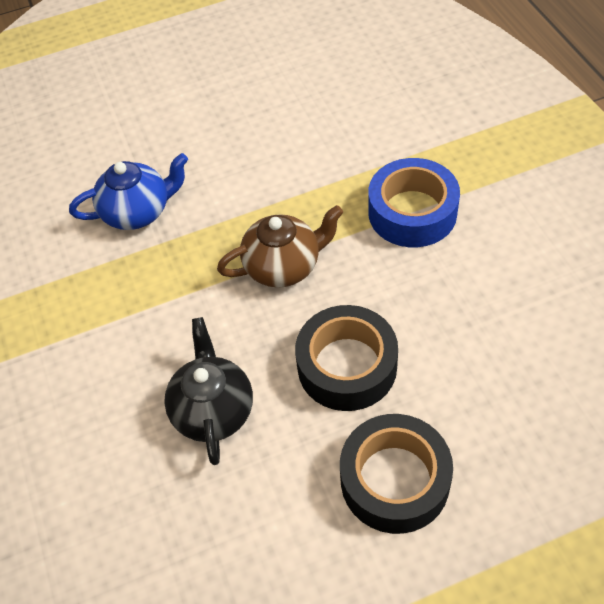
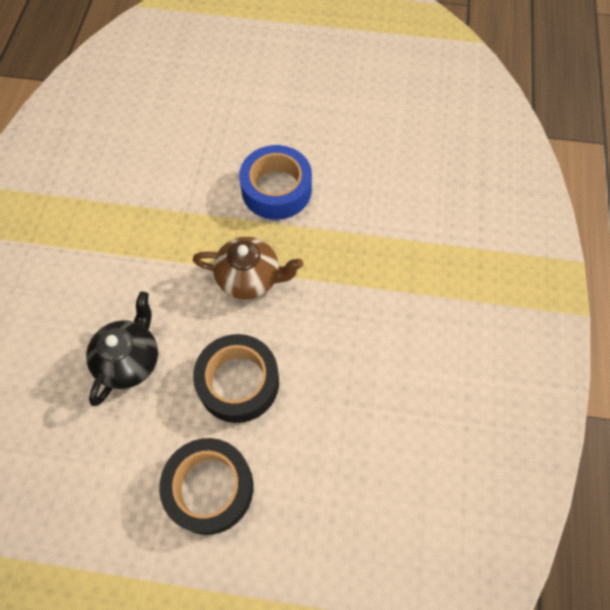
camera: 25 degrees right, 10 degrees up
(138, 211) = (182, 177): blue teapot -> none
(412, 212) = (371, 288): blue tape -> blue tape (276, 189)

